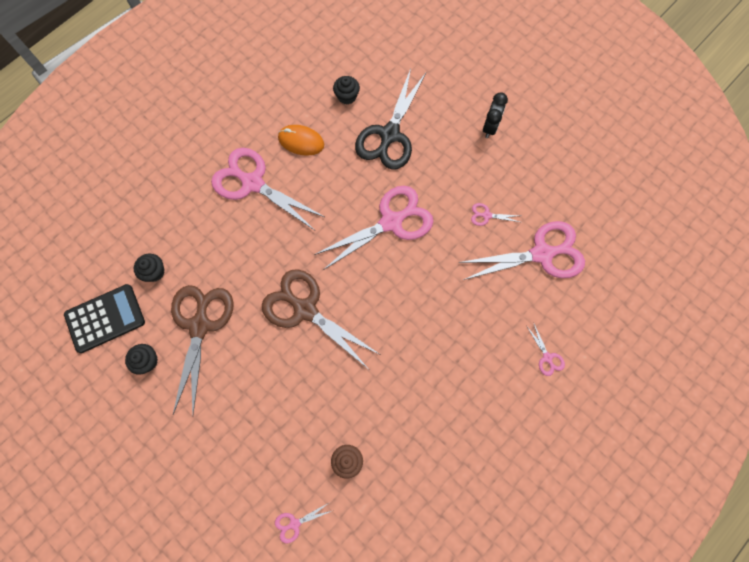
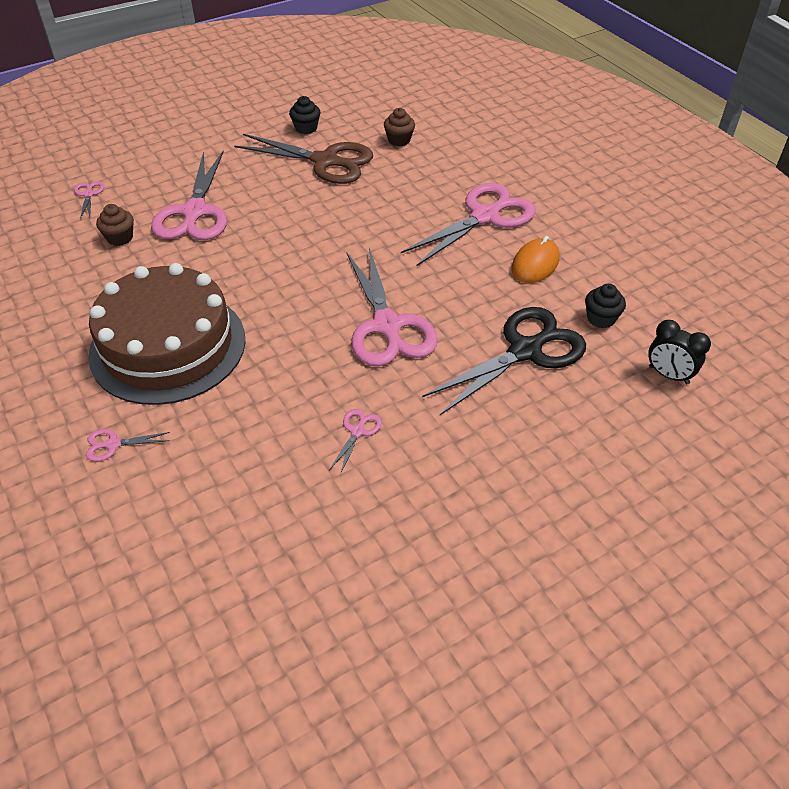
camera: 105 degrees right, 25 degrees down
(105, 318) = (362, 109): black calculator -> none
(154, 272) = (399, 140): black cupcake -> brown cupcake
(305, 309) = (305, 233): brown scissors -> none
(389, 135) = (525, 351): black scissors -> black scissors turned 105 degrees clockwise
(454, 362) = (168, 346): none -> brown cake
(490, 127) = (513, 477): black clock -> black clock (668, 375)
(542, 254) = (266, 485): pink scissors -> pink scissors (194, 212)

